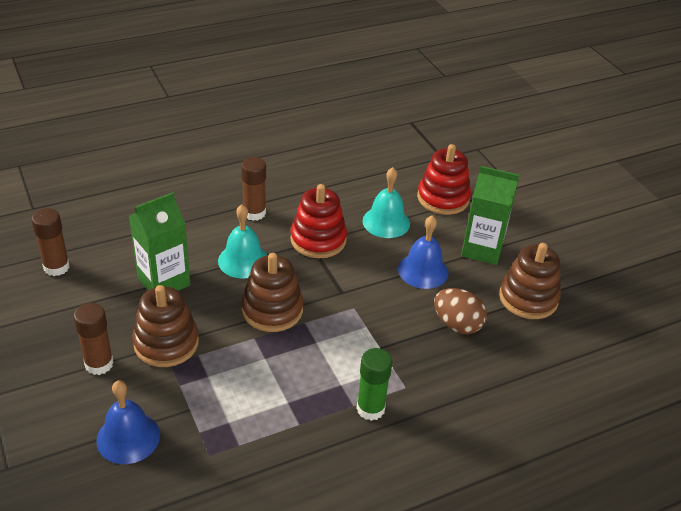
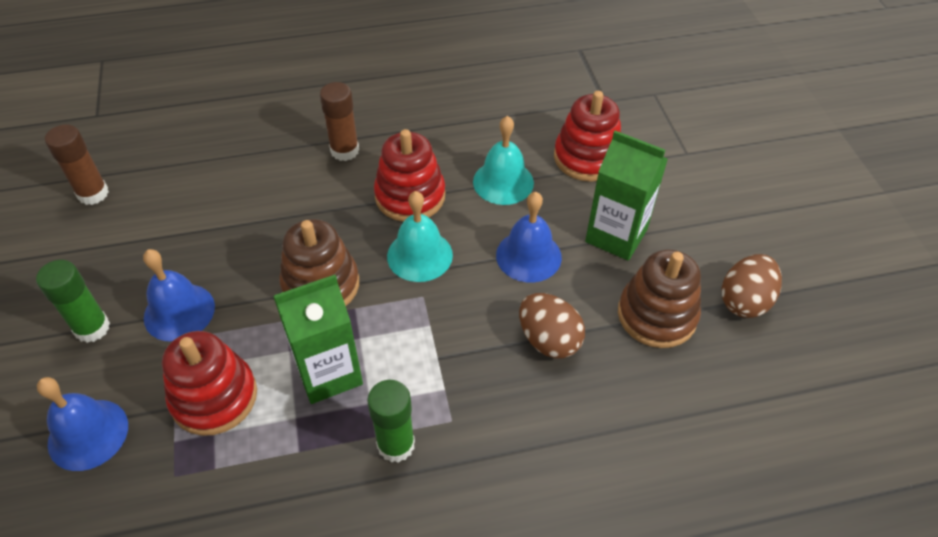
camera: 15 degrees right, 10 degrees up
(99, 364) = (92, 328): brown glue stick -> green glue stick
(164, 281) = (206, 228): green carton -> green carton (328, 372)
(166, 343) = (179, 312): brown stacking toy -> blue bell
(219, 397) = (214, 397): none -> red stacking toy
(243, 260) = (309, 212): turquoise bell -> turquoise bell (419, 255)
(585, 281) = (744, 301): none -> brown egg

